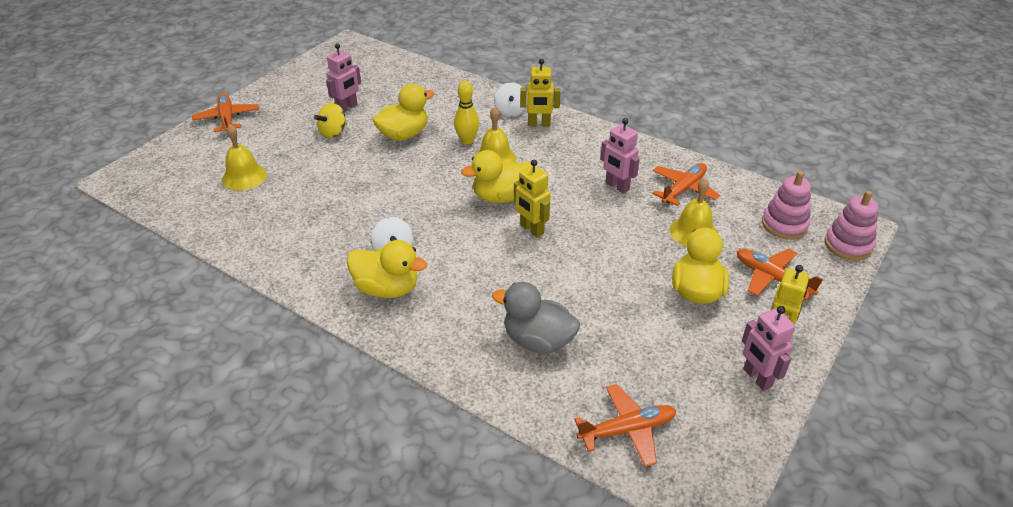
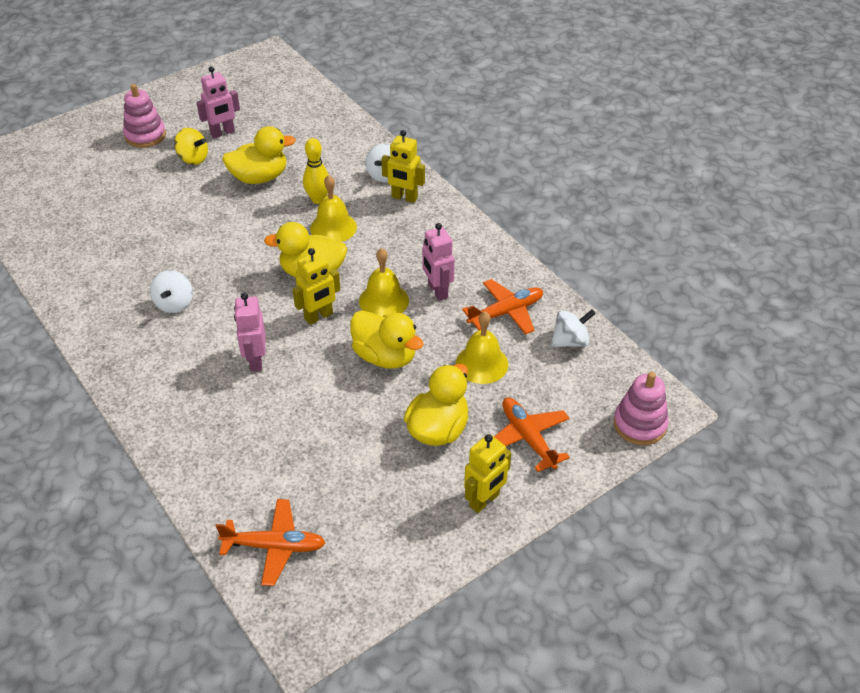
camera: 20 degrees right, 5 degrees up
(227, 118) = (103, 119): orange plane -> none
(244, 176) = (85, 189): yellow bell -> yellow bell (384, 300)
(333, 132) = (193, 159): yellow spinning top -> yellow spinning top turned 120 degrees counterclockwise
(387, 288) = (146, 342): yellow duck -> yellow duck (385, 356)
(531, 229) = (319, 316): yellow robot -> yellow robot turned 105 degrees counterclockwise
(538, 341) = (250, 435): grey duck -> none
(749, 198) = (570, 341): none -> white spinning top
(757, 378) = (434, 536): pink robot -> pink robot (255, 360)
(784, 225) = (586, 382): pink stacking toy -> pink stacking toy (145, 135)

